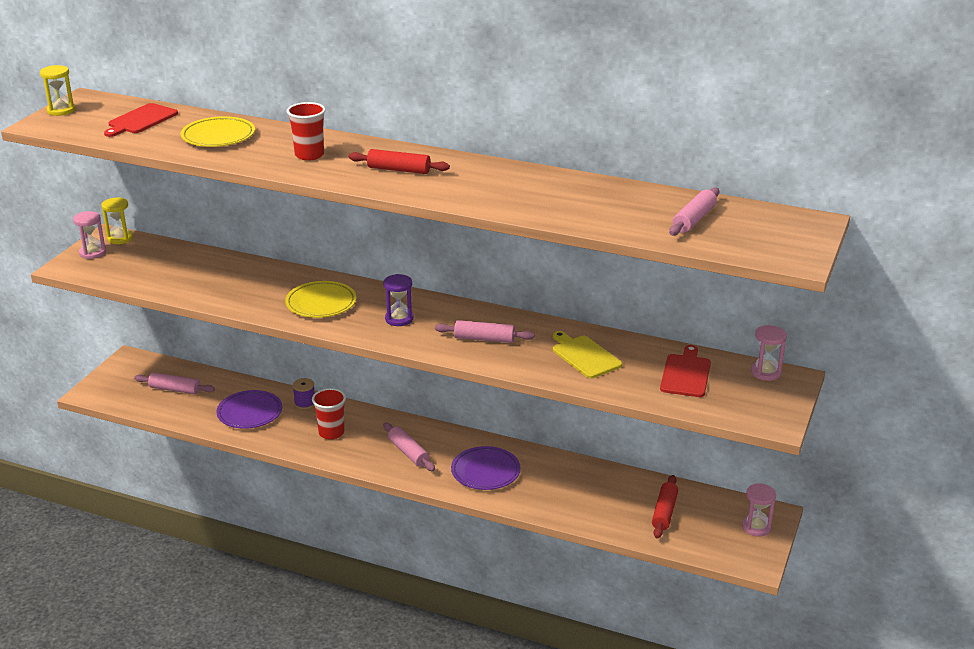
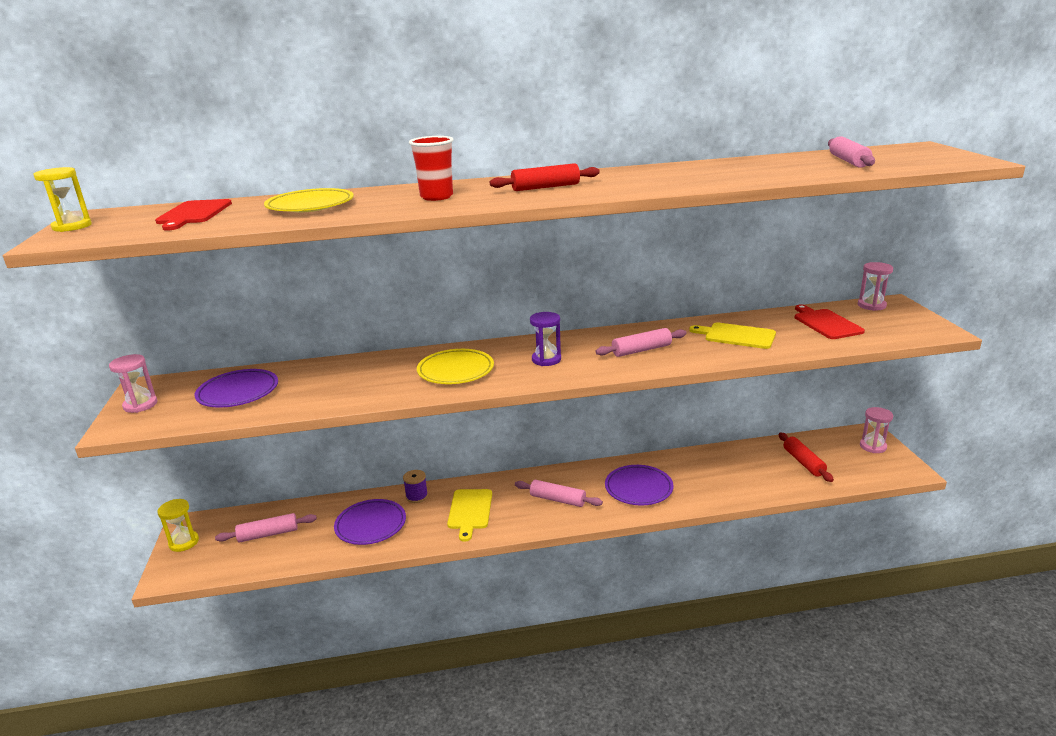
camera: 30 degrees left, 5 degrees down
(120, 238) = (161, 384): yellow hourglass -> yellow hourglass (184, 542)
(159, 265) = (238, 392): none -> purple plate
(331, 433) = (470, 511): red cup -> yellow cutting board

